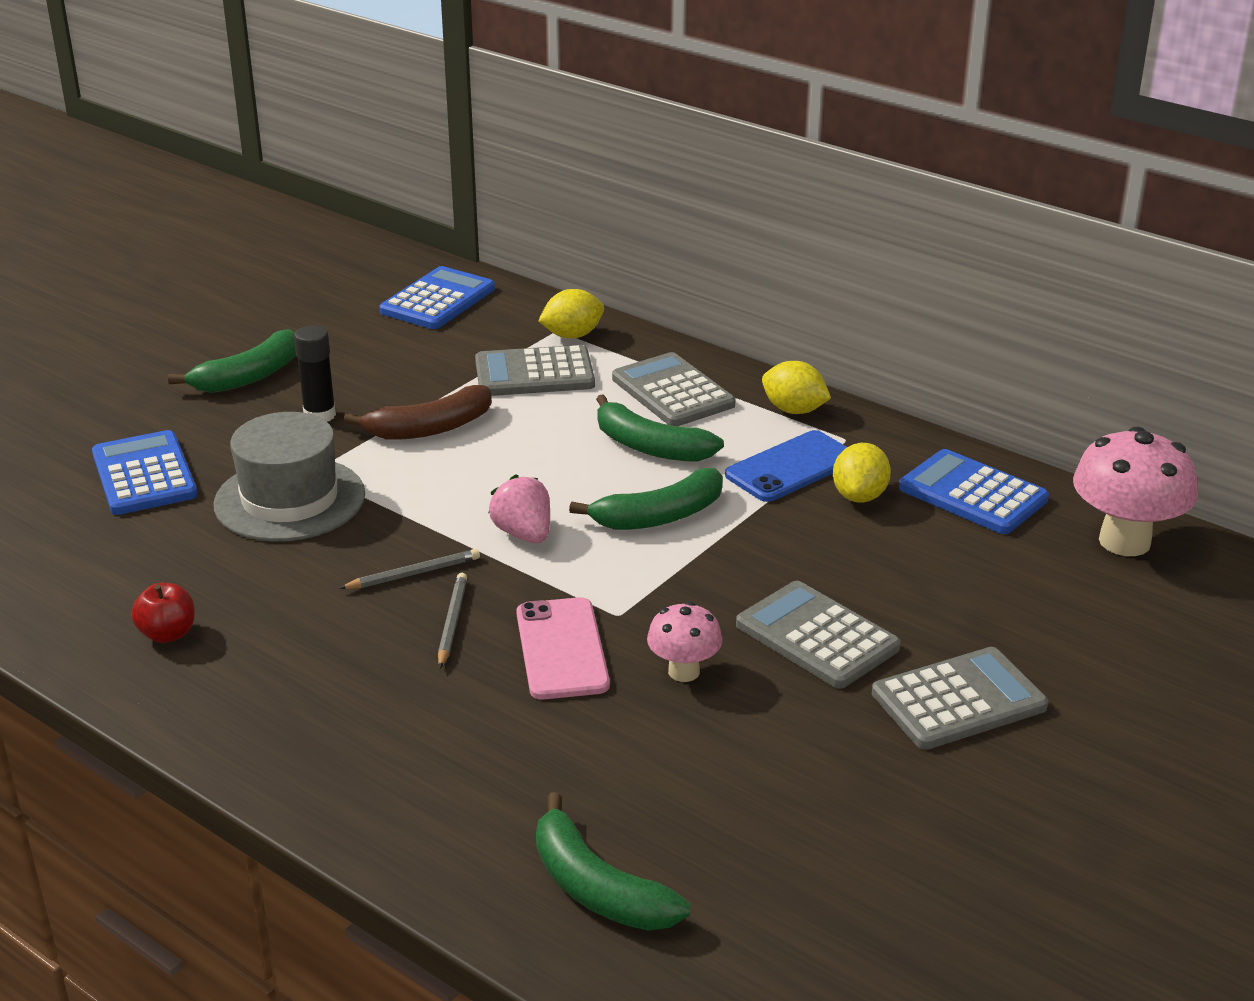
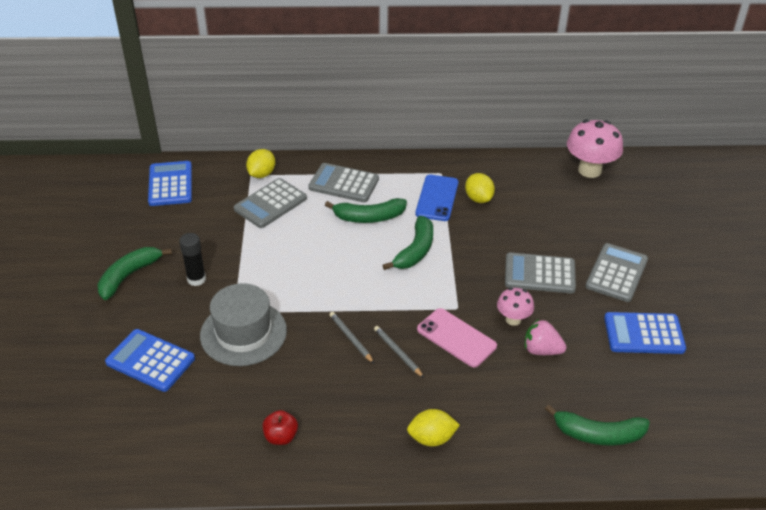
camera: 40 degrees left, 10 degrees up
(249, 376) = (129, 276): green banana -> green banana turned 150 degrees counterclockwise
(414, 574) = (350, 338): grey pencil -> grey pencil turned 60 degrees counterclockwise
(429, 428) = (259, 258): brown banana -> none
(523, 534) = (371, 291): pink strawberry -> pink strawberry (541, 350)
(794, 410) = (404, 168): yellow lemon -> yellow lemon (432, 438)
(973, 494) = (516, 175): blue calculator -> blue calculator (643, 334)

